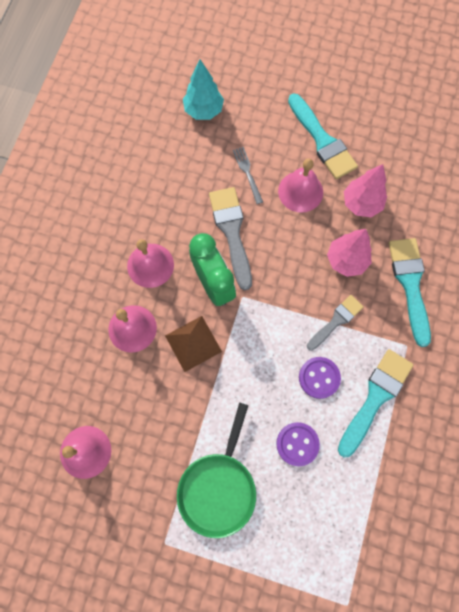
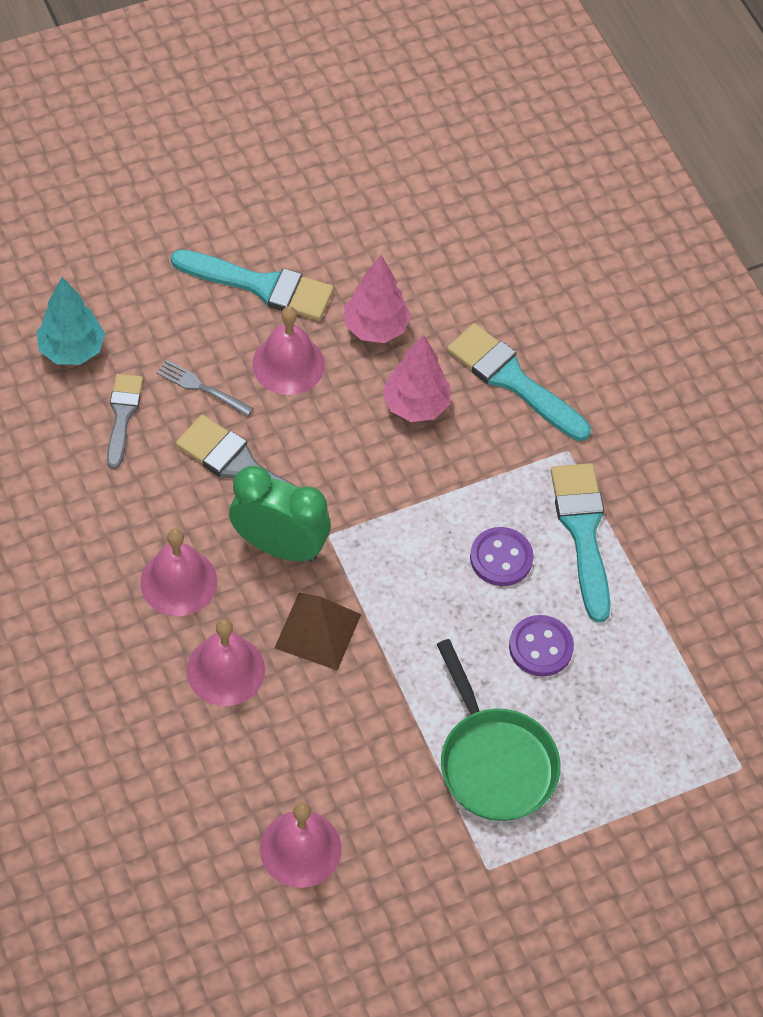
camera: 45 degrees left, 15 degrees down
(336, 321) = (464, 482): grey brush -> grey brush (122, 415)

